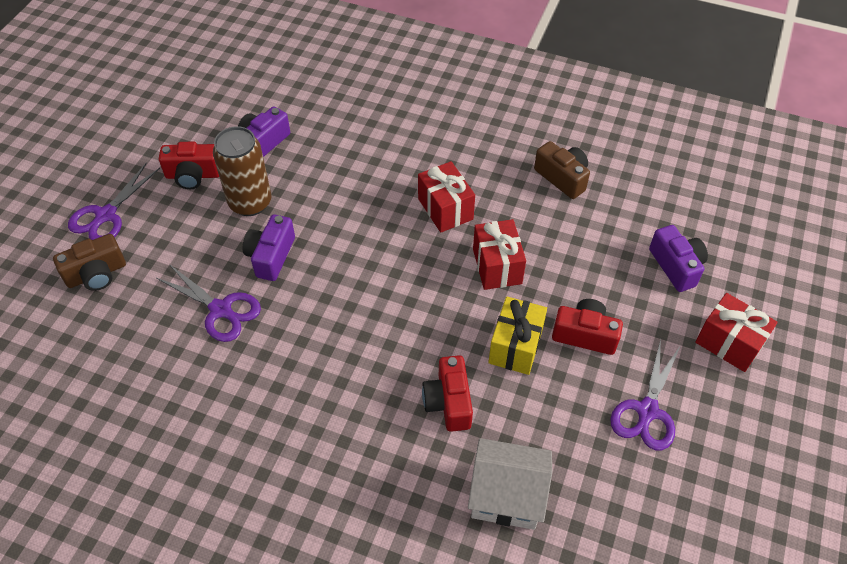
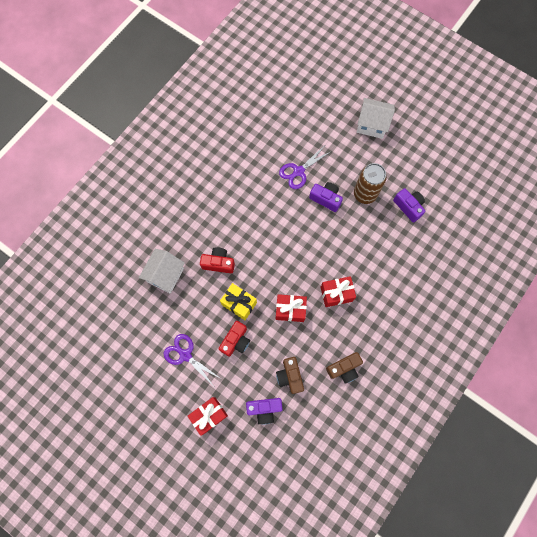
camera: 105 degrees right, 20 degrees up
(96, 274) = (335, 119): brown camera -> brown camera (290, 376)
(105, 216) = (372, 125): purple scissors -> white house
(193, 175) = (391, 168): red camera -> none

